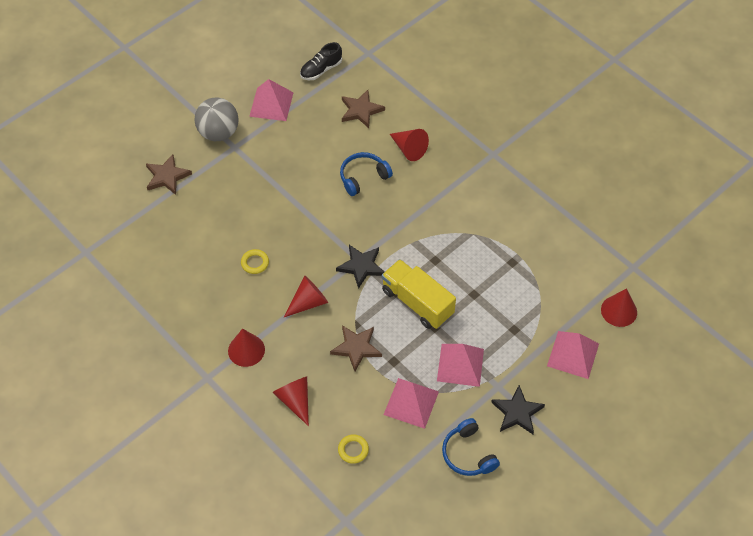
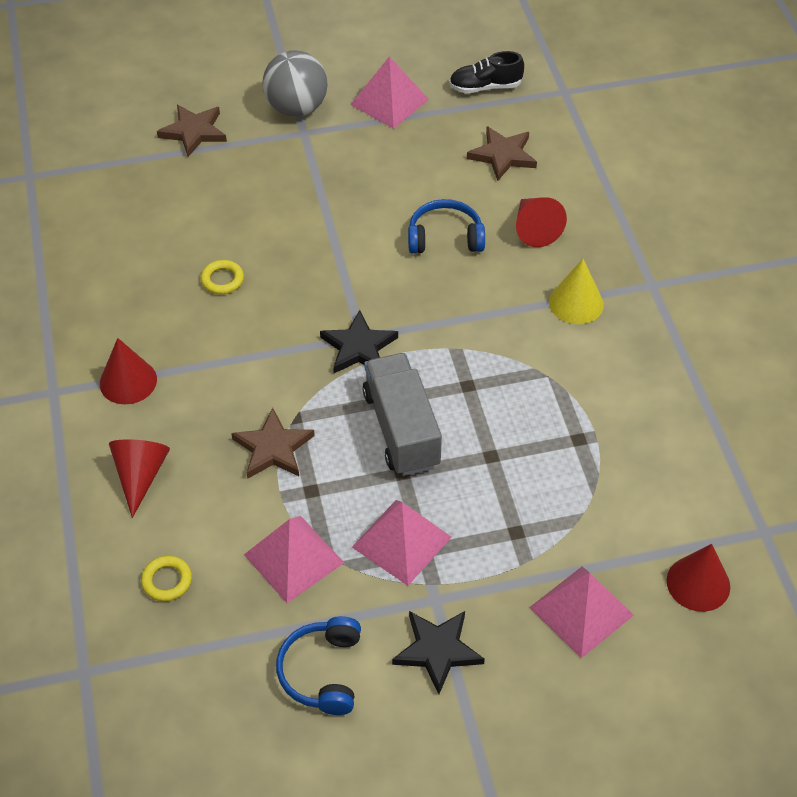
camera: 30 degrees right, 5 degrees down
(308, 302) = (254, 360): red cone -> none
(417, 302) = (401, 429): yellow truck -> grey truck
(460, 184) = (576, 303): none -> yellow cone

